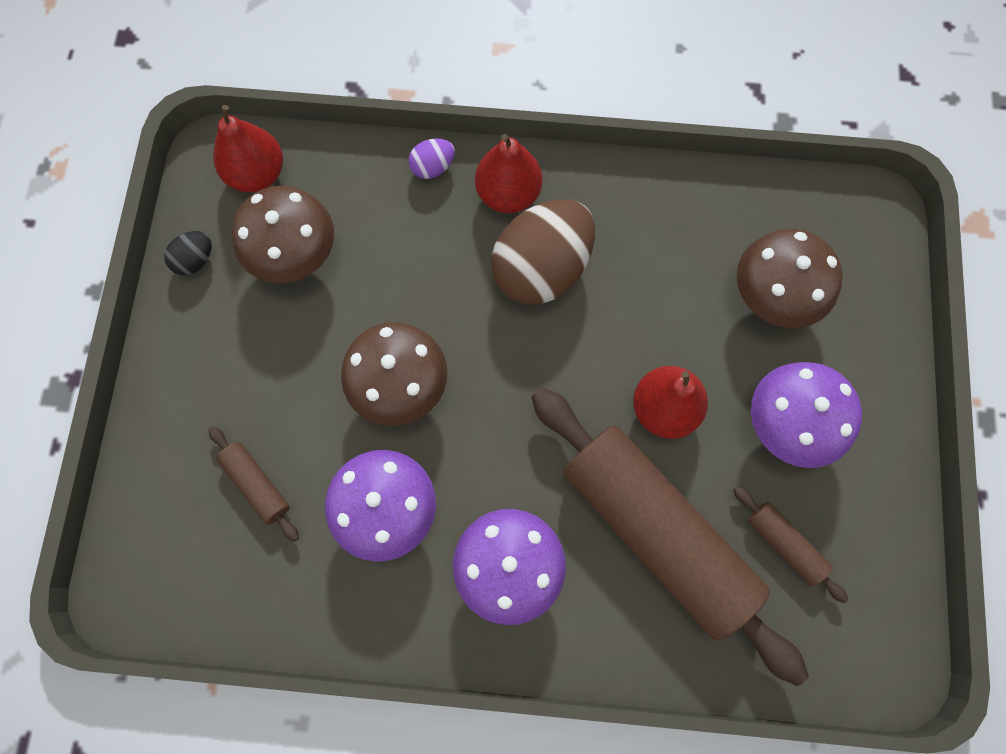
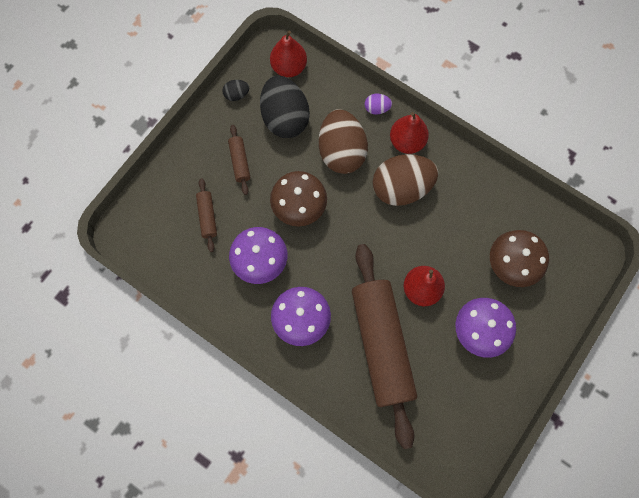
camera: 30 degrees right, 0 degrees up
(296, 256) = (285, 118): brown mushroom -> black egg
(417, 262) = (341, 152): none -> brown egg
(784, 544) = (441, 386): brown rolling pin -> brown rolling pin (240, 162)

